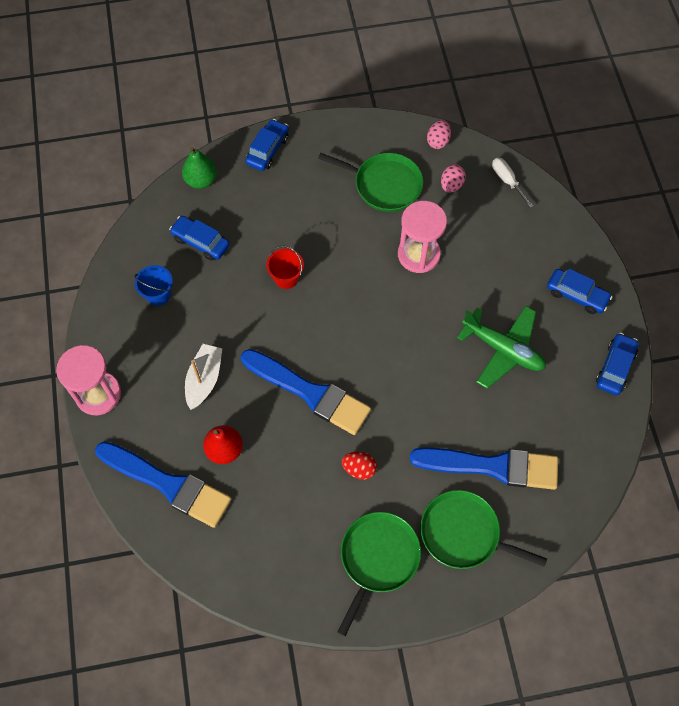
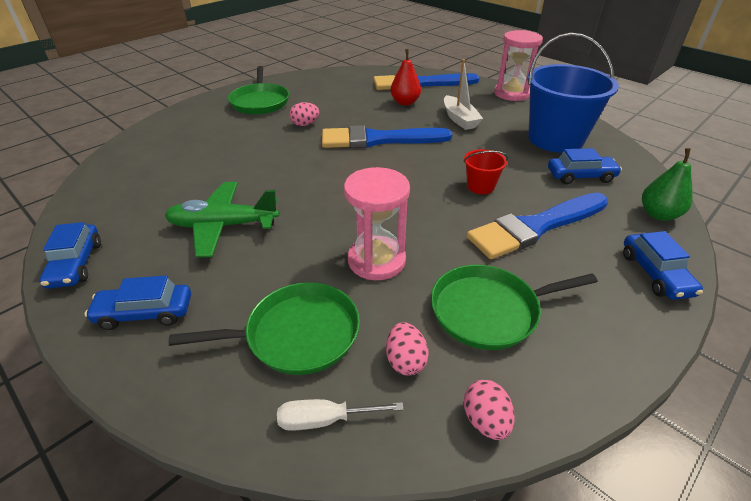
camera: 145 degrees right, 25 degrees down
(158, 294) = (555, 139): blue bucket -> blue bucket, size x2.26
(359, 469) = (305, 124): red egg -> pink egg
(464, 533) = (203, 126): green pan -> green pan (297, 334)
(492, 466) = (196, 158): blue brush -> blue brush (535, 227)
(507, 181) = (325, 420): white screwdriver -> white screwdriver turned 150 degrees clockwise

